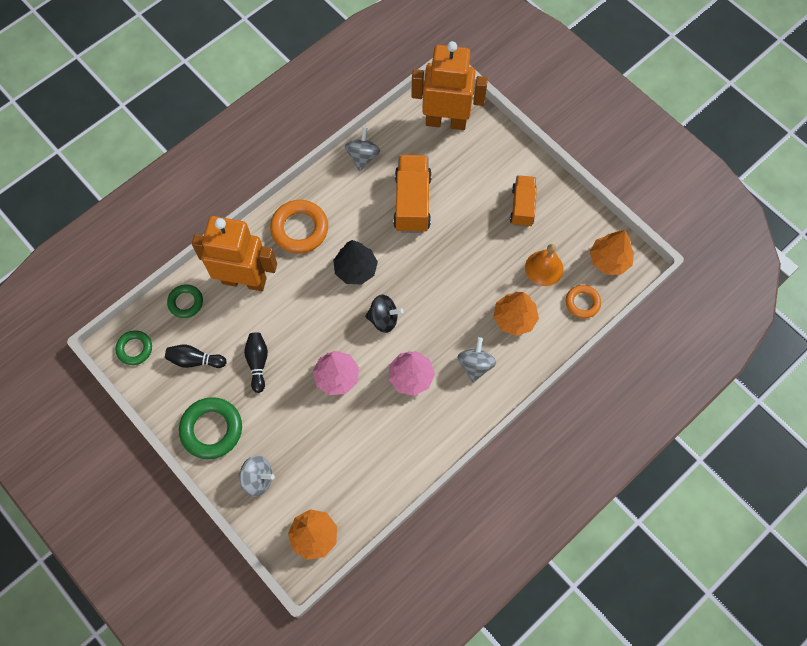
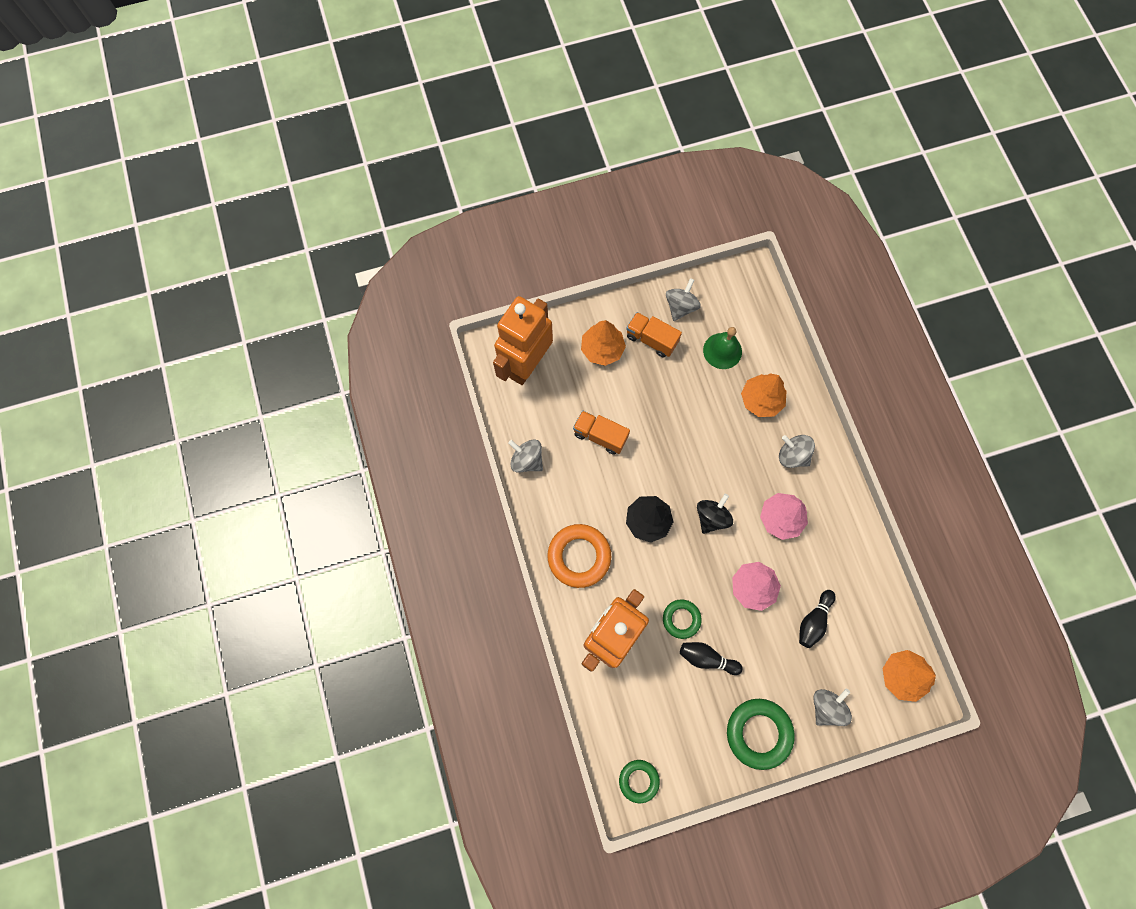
camera: 65 degrees left, 5 degrees up
(186, 302) = (609, 706): green ring -> green ring (681, 619)
(195, 360) = (678, 721): black bowling pin -> black bowling pin (813, 621)
(412, 202) = (600, 436): orange truck -> orange truck, size x0.65
(544, 268) = (722, 351): orange bell -> green bell
(567, 217) = (680, 307): none -> grey spinning top
(582, 303) = (770, 335): orange ring -> none
(609, 260) = (739, 292): orange tree -> orange tree (602, 349)

